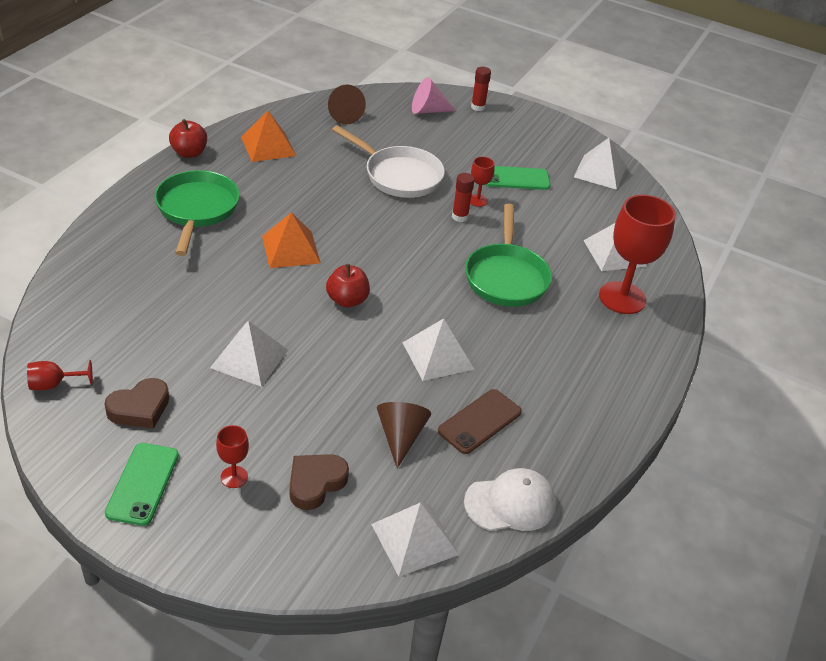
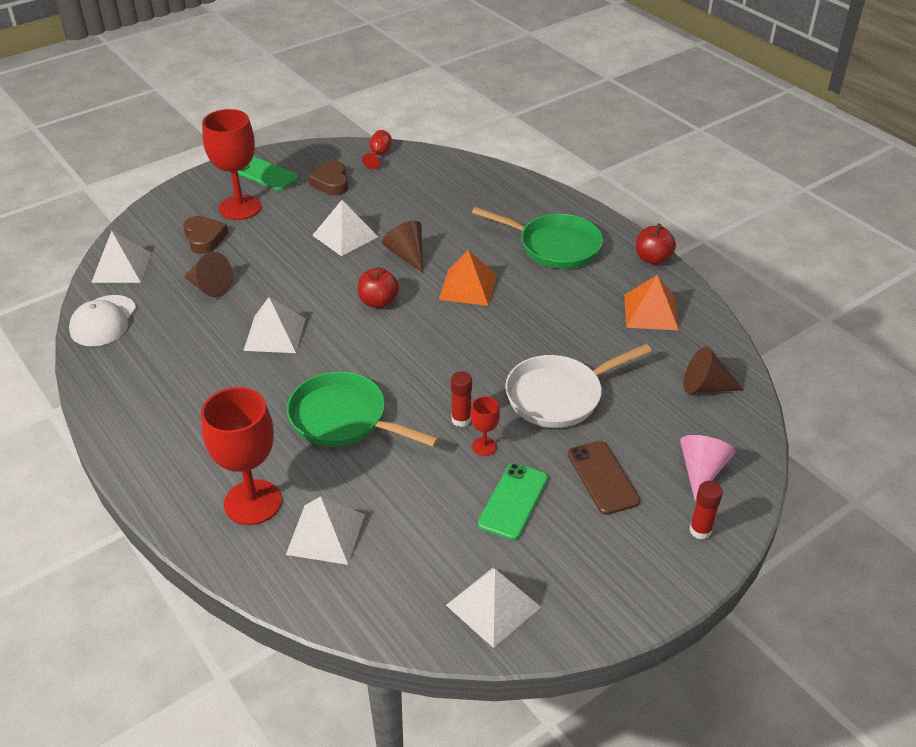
camera: 120 degrees right, 0 degrees up
(234, 477) = (240, 207): red goblet -> red goblet, size x2.18
(261, 301) = (407, 255): none -> brown cone
(479, 421) = (187, 333): brown phone -> brown phone (603, 477)

